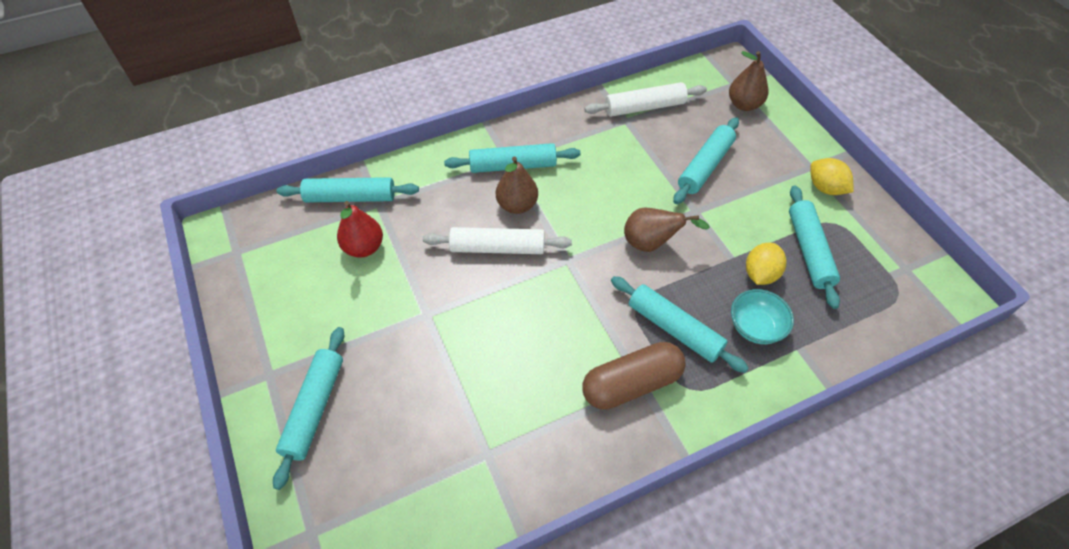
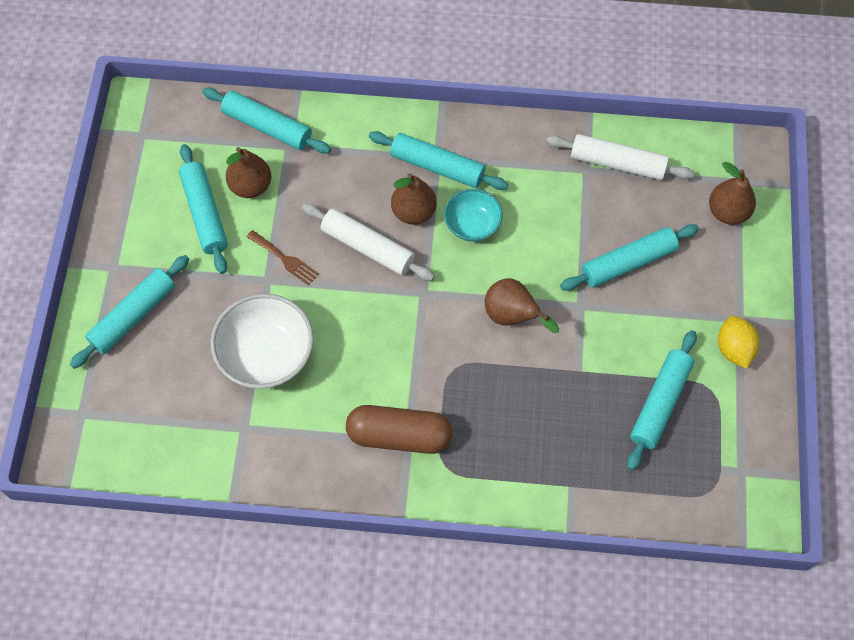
camera: 30 degrees right, 10 degrees up
(364, 247) = (251, 186): red pear -> brown pear
(431, 290) = (285, 259): none -> brown fork
(467, 378) = (266, 355): none -> white bowl
(674, 329) = (472, 408): turquoise rolling pin -> turquoise rolling pin (205, 213)
(755, 327) = (547, 446): turquoise bowl -> turquoise bowl (472, 225)
(760, 274) = (593, 400): yellow lemon -> none

